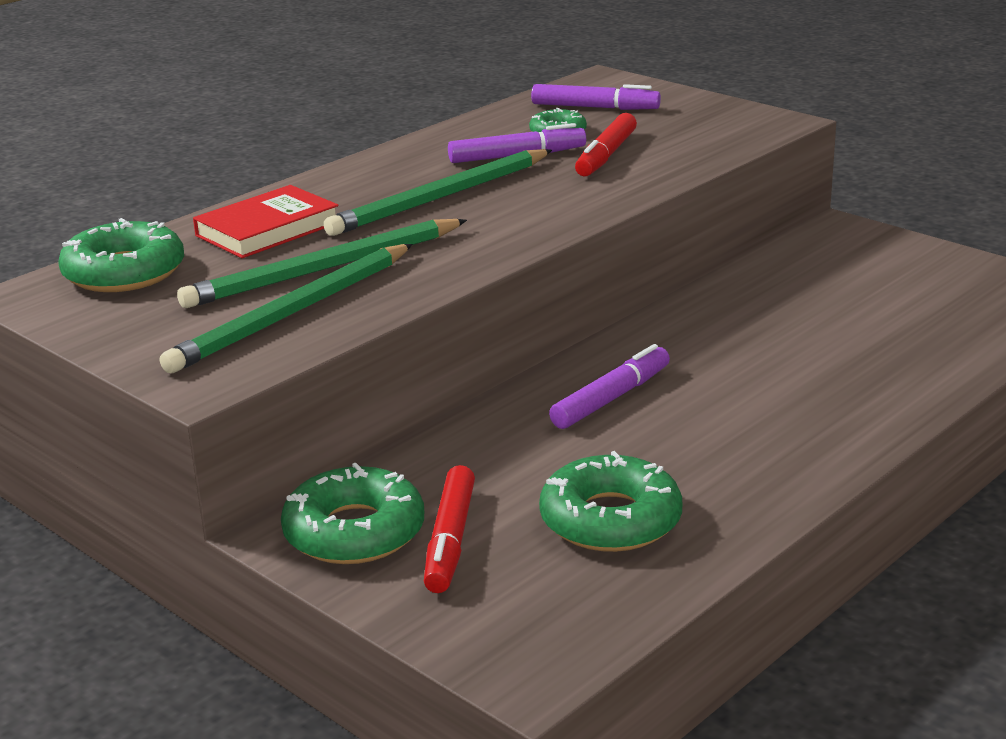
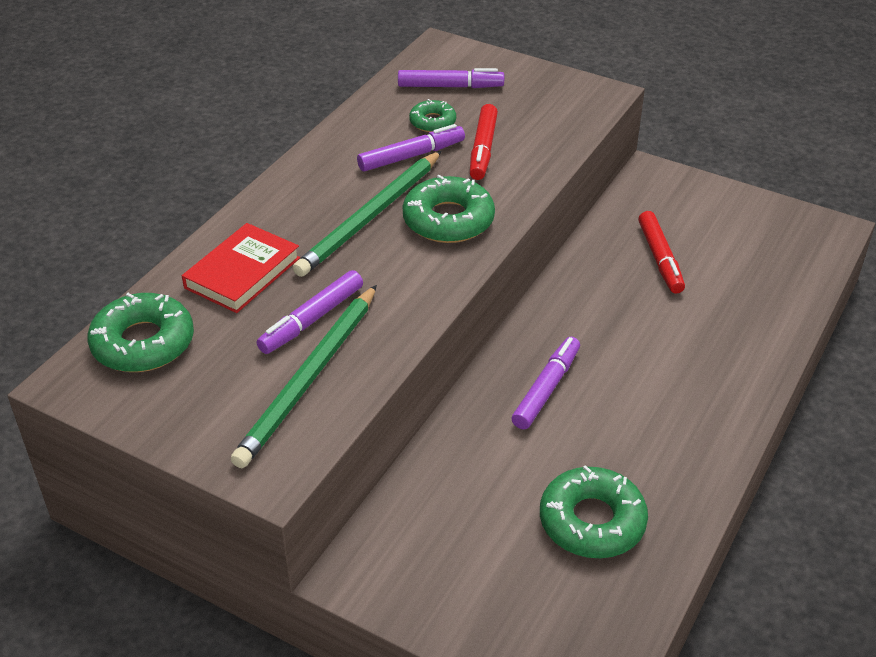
camera: 15 degrees left, 15 degrees up
(324, 269) = (312, 320): green pencil -> purple marker
(354, 532) = (405, 565): green donut -> green donut (448, 220)
(450, 540) = (482, 562): red marker -> red marker (660, 258)

